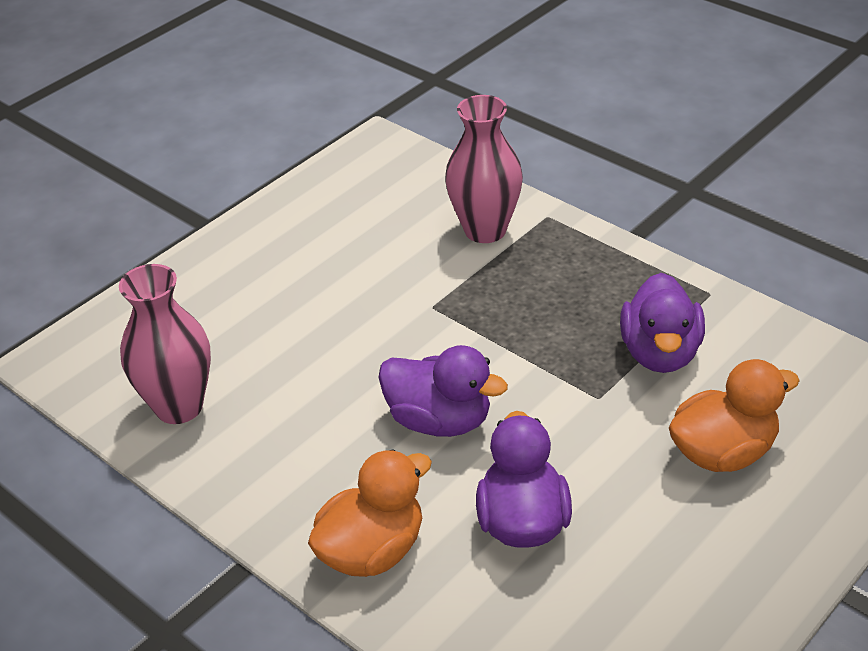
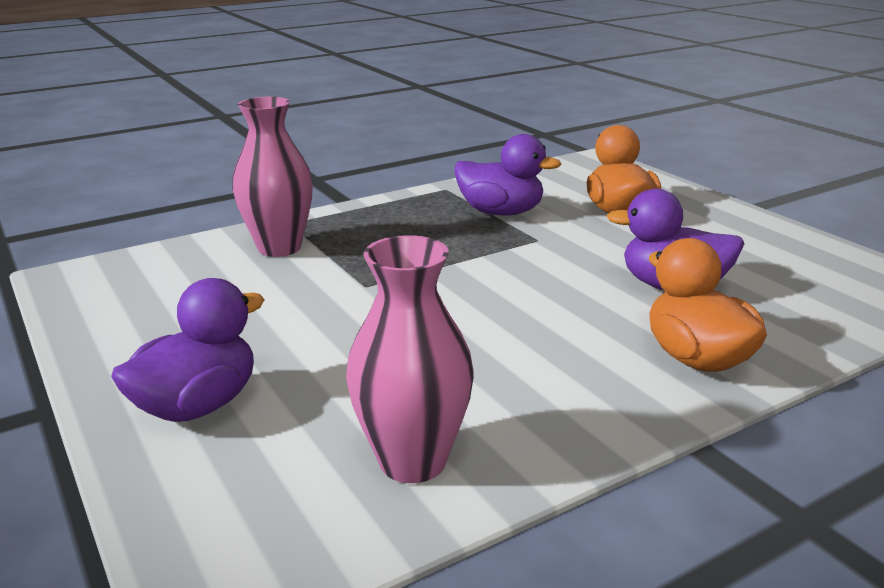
camera: 75 degrees left, 15 degrees down
(439, 421) = (531, 303): purple duck -> purple duck (197, 406)

